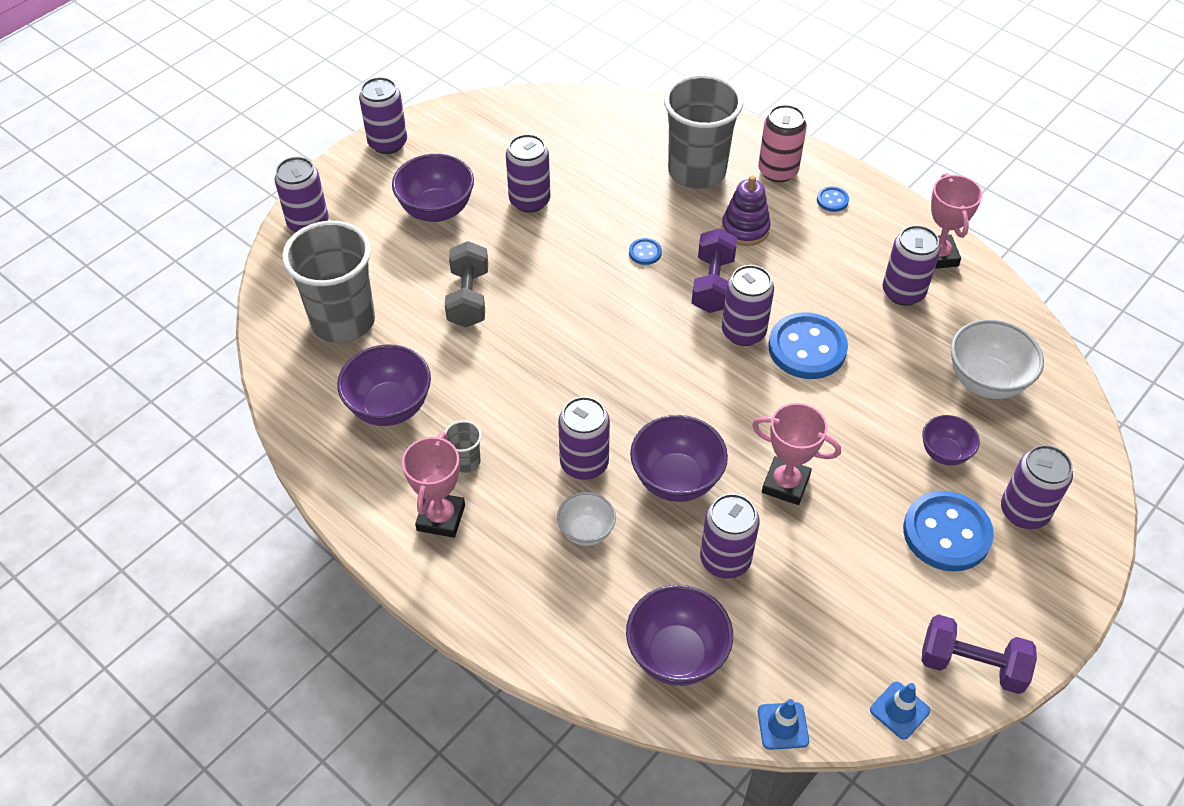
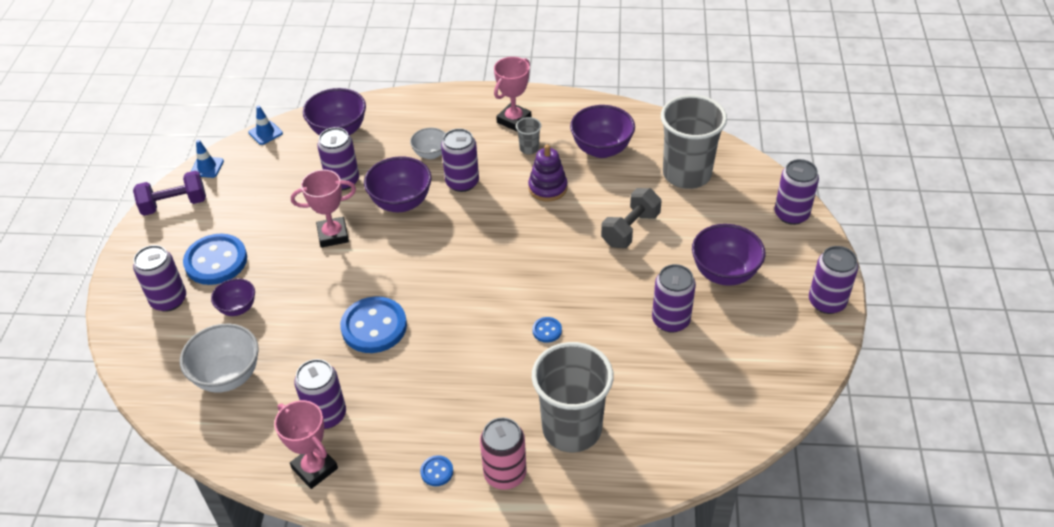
camera: 145 degrees right, 5 degrees down
(441, 518) = (514, 120): pink trophy -> pink trophy turned 60 degrees clockwise
(468, 298) = (630, 229): grey dumbbell -> grey dumbbell turned 75 degrees clockwise
(713, 284) = (476, 335): purple dumbbell -> none
(743, 332) = (427, 312): purple can -> none
(745, 229) = (489, 397): purple stacking toy -> purple stacking toy (548, 188)

